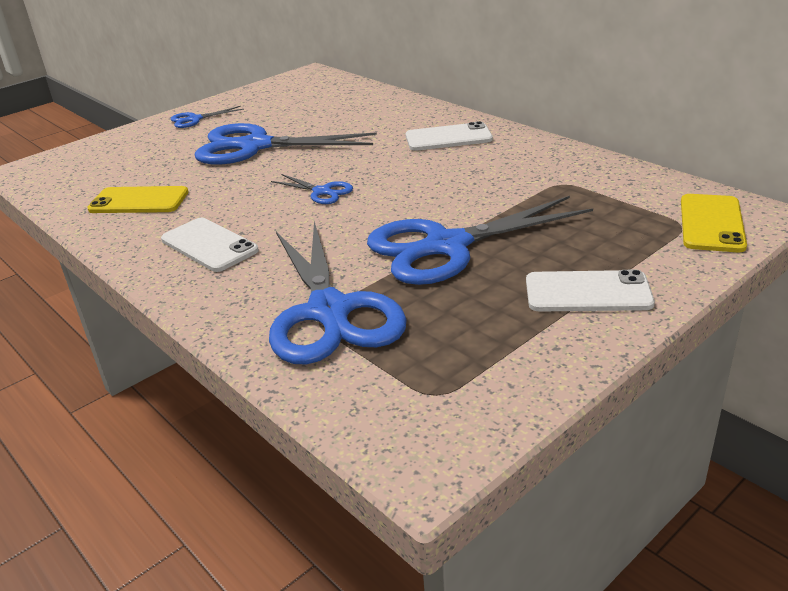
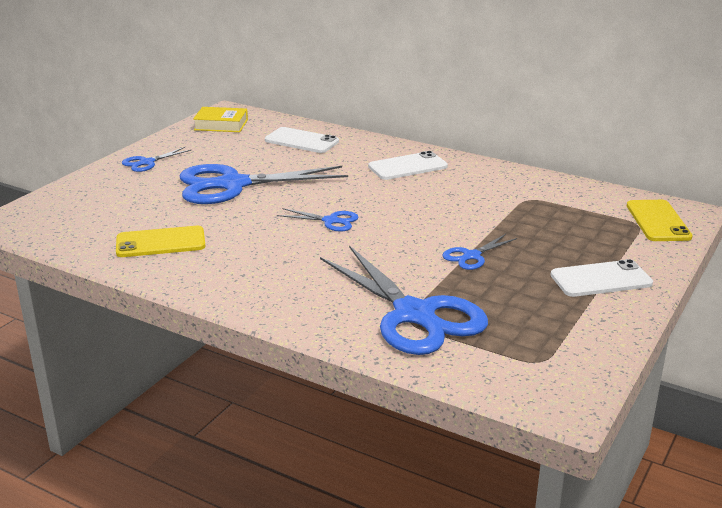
camera: 20 degrees left, 5 degrees down
(209, 245) = (265, 274): white phone -> white phone (301, 141)
(293, 86) = (221, 125): none -> yellow book
(447, 246) = (472, 256): blue scissors -> blue scissors, size x0.45

